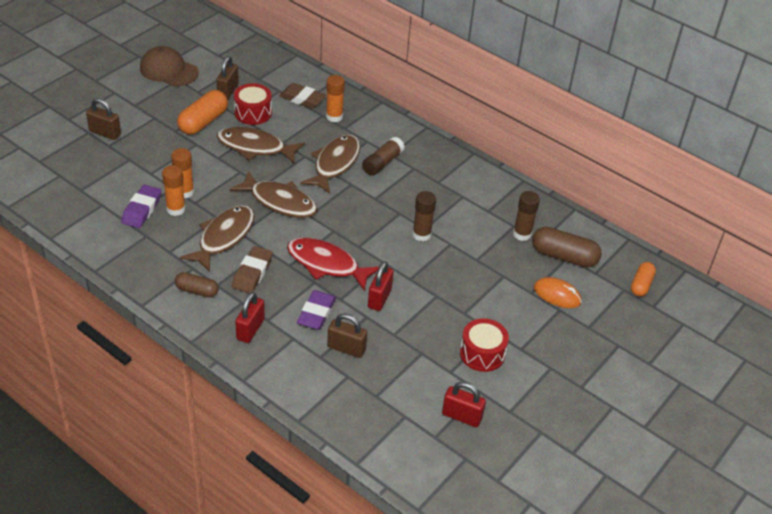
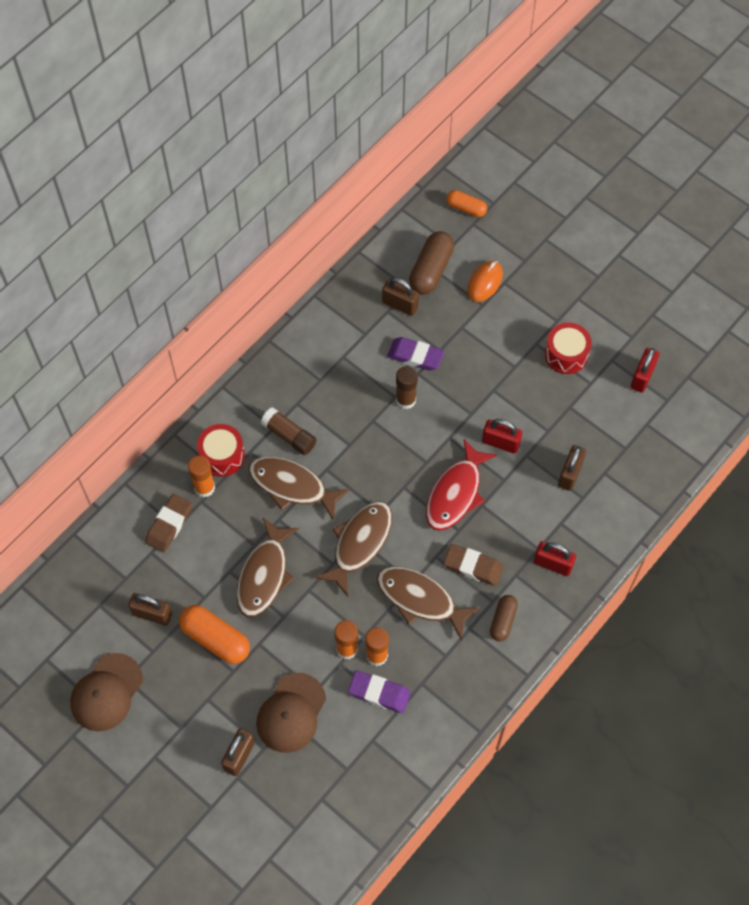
camera: 85 degrees left, 20 degrees up
(134, 160) = (291, 713): none -> brown cap
(253, 113) = (197, 581): red drum -> red drum (222, 456)
(316, 313) = (526, 502): purple eraser -> purple eraser (415, 356)
(522, 234) = (400, 305): brown glue stick -> brown padlock

